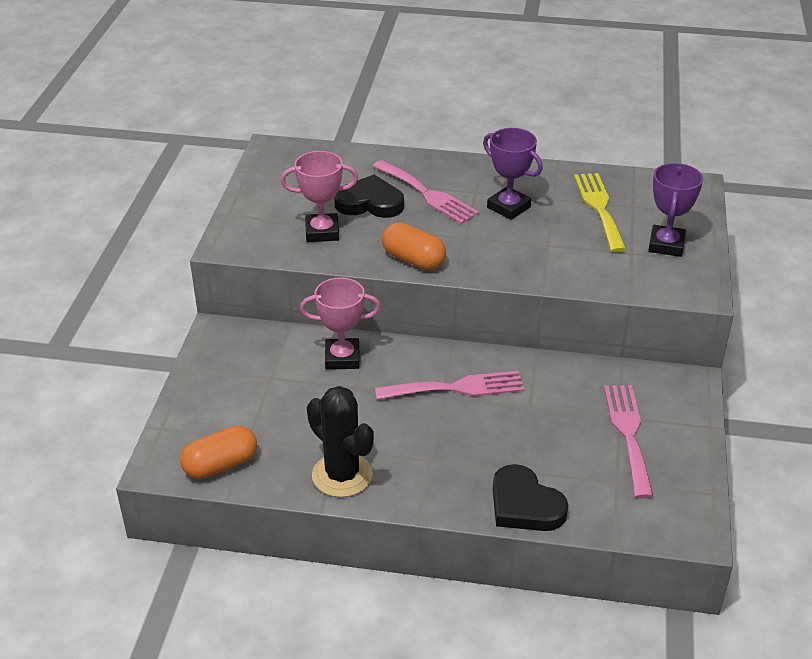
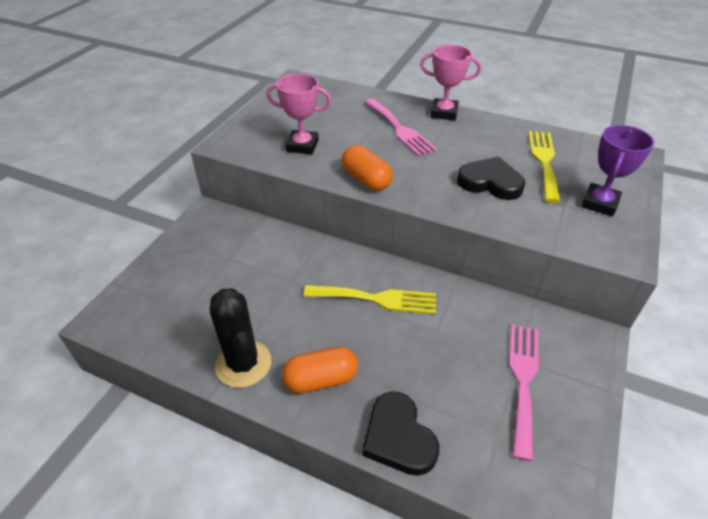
camera: 15 degrees right, 5 degrees up
(221, 465) = (149, 330): orange capsule -> orange capsule (321, 379)
(342, 358) = (292, 253): pink trophy -> pink trophy (444, 113)
(370, 203) = (350, 129): black heart -> black heart (490, 182)
(457, 388) = (376, 299): pink fork -> yellow fork
(508, 207) = (464, 149): purple trophy -> none

